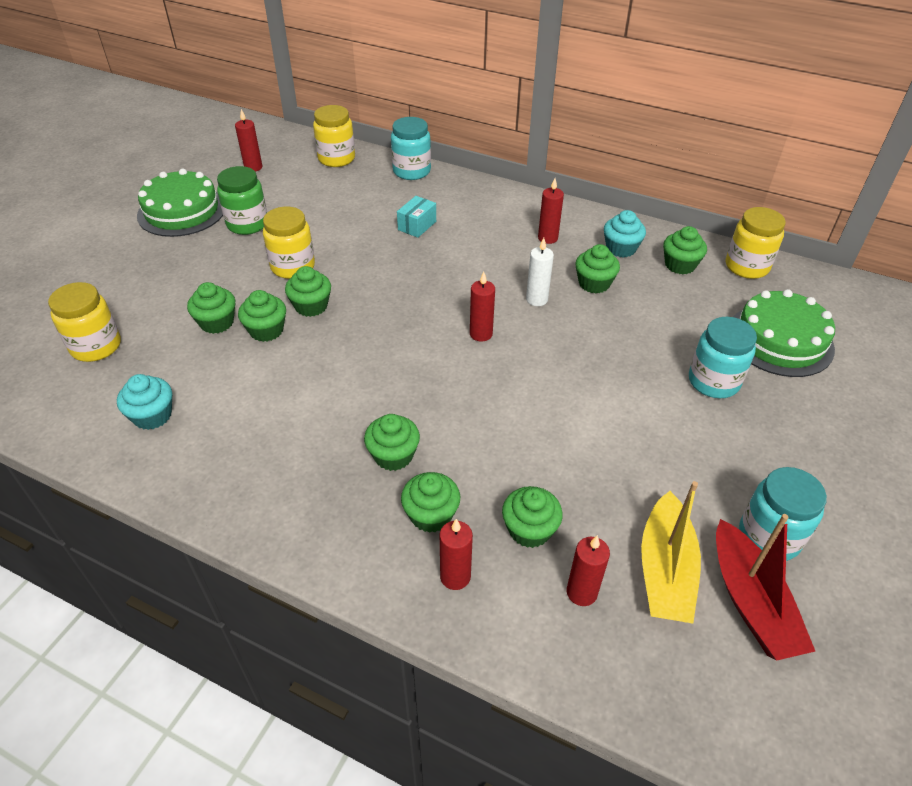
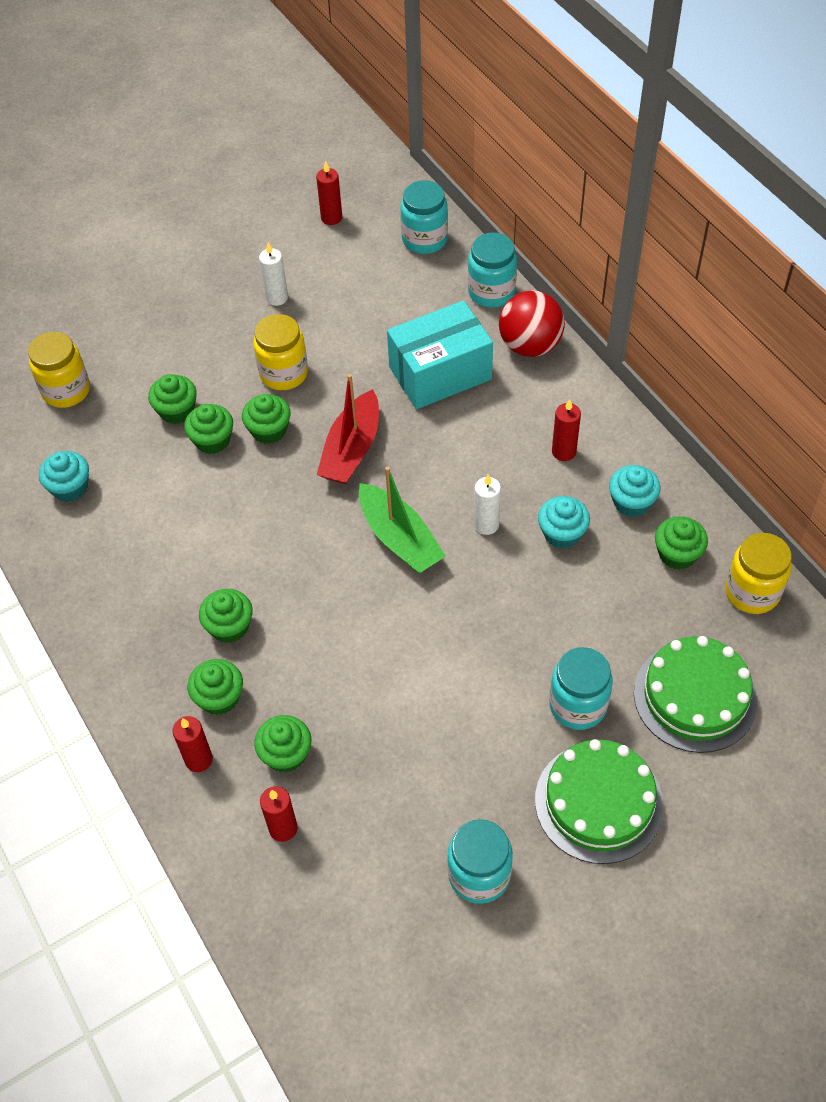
camera: 35 degrees right, 10 degrees up
(182, 211) = (227, 253): green cake -> green cake (598, 802)
(247, 224) = (277, 298): green jar -> white candle
(336, 159) = (424, 240): yellow jar -> turquoise jar
(417, 225) = (440, 373): turquoise box -> turquoise box, size x2.15
(466, 190) = (530, 345): none -> red ball
(481, 334) = (399, 539): red candle -> green boat
(594, 283) = (562, 533): green cupcake -> turquoise cupcake
(665, 570) = (364, 850): yellow boat -> none
(751, 602) = (409, 916): red boat -> red boat (351, 450)

